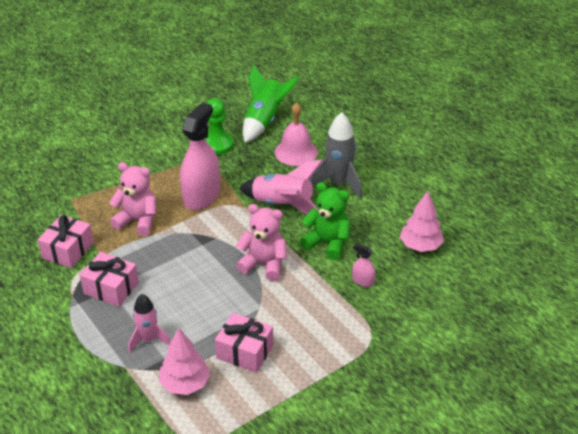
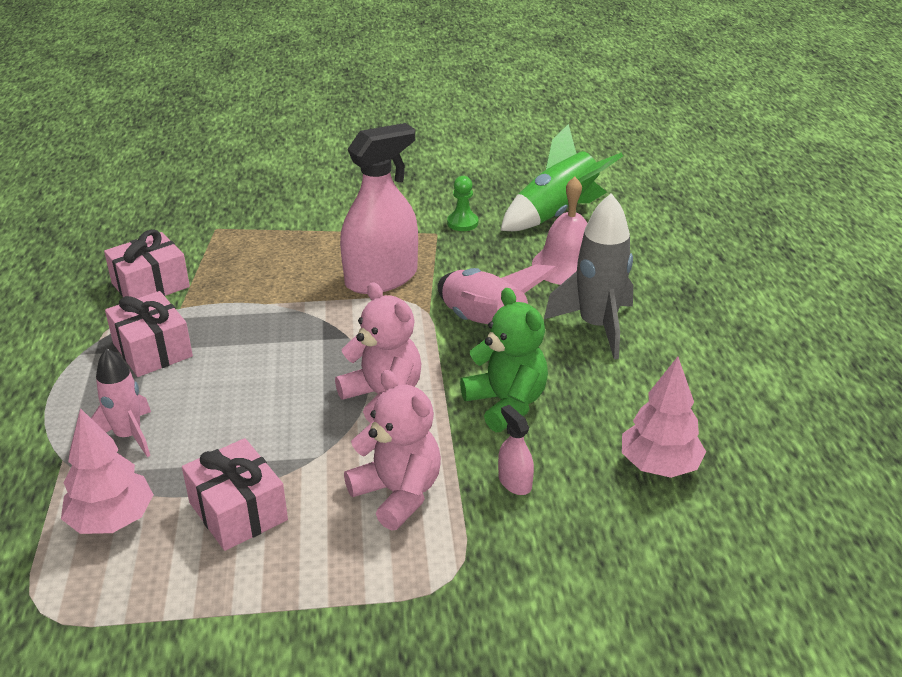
camera: 30 degrees right, 5 degrees down
(138, 221) = (269, 280): pink teddy bear -> pink teddy bear (398, 494)
(217, 144) = (462, 223): green pawn -> green pawn, size x0.61

